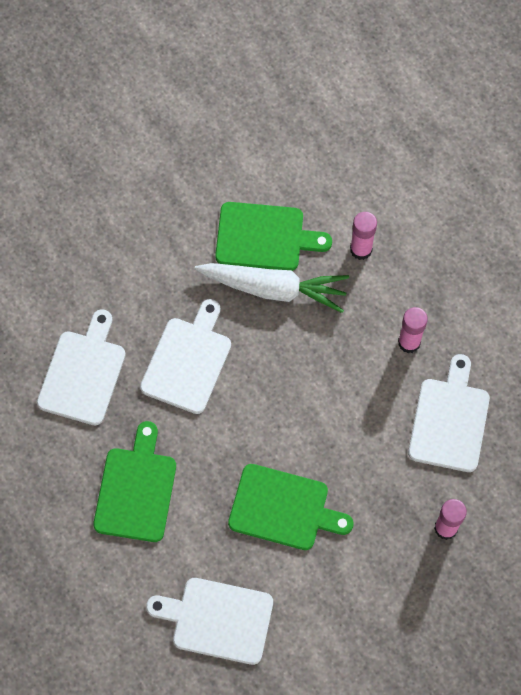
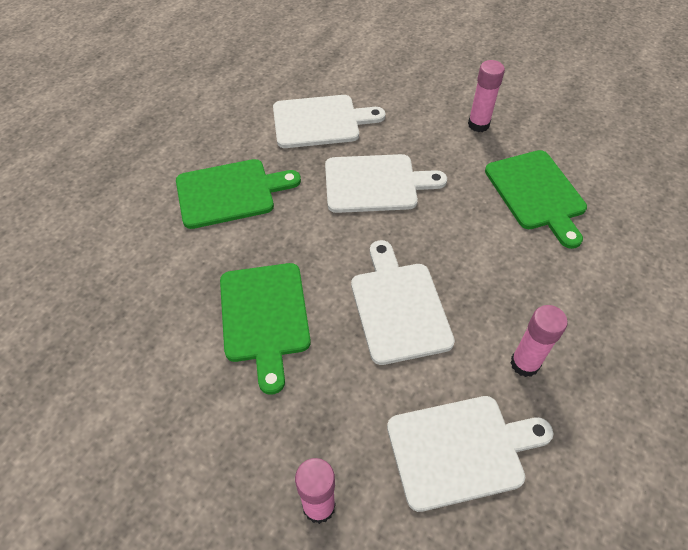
camera: 65 degrees right, 15 degrees down
(217, 620) = (117, 305): white cutting board -> white cutting board (398, 307)
(274, 289) = (492, 220): white carrot -> none
(361, 249) = (590, 275): pink glue stick -> pink glue stick (478, 124)

